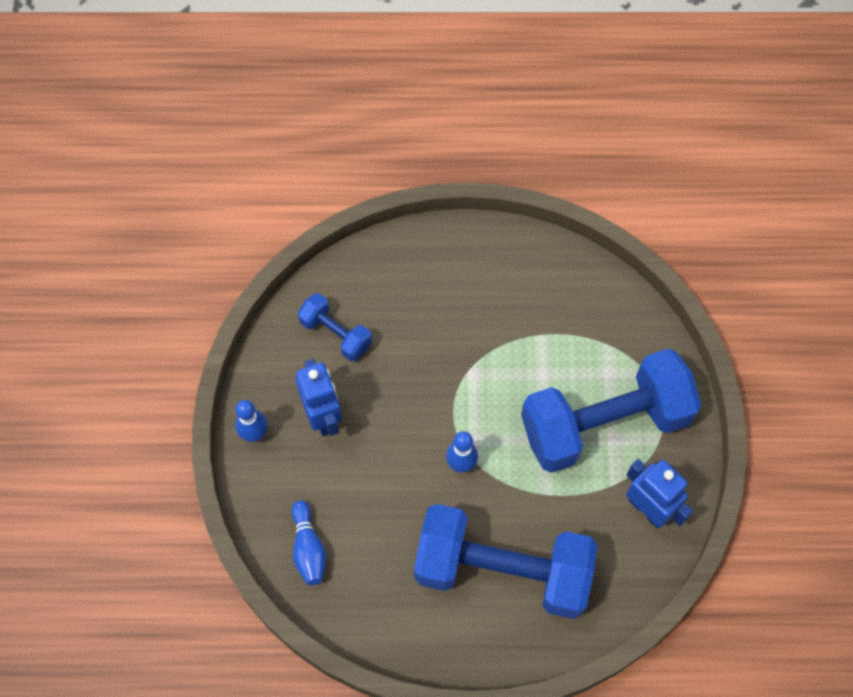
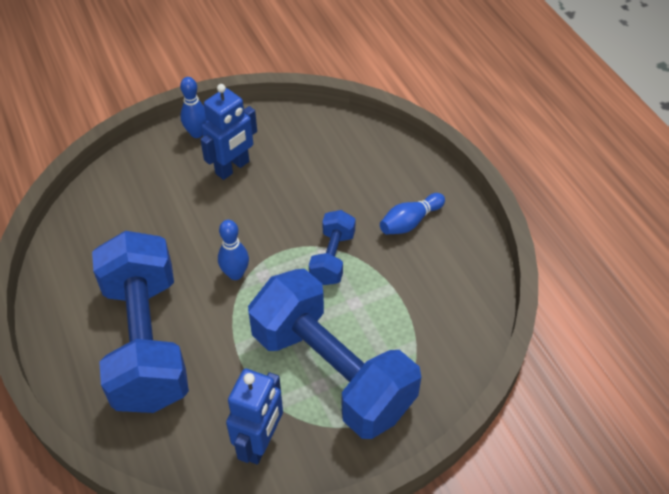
camera: 65 degrees right, 15 degrees down
(308, 548) = (114, 200): blue bowling pin -> blue bowling pin (410, 222)
(335, 334) = (309, 149): blue dumbbell -> blue dumbbell (332, 258)

